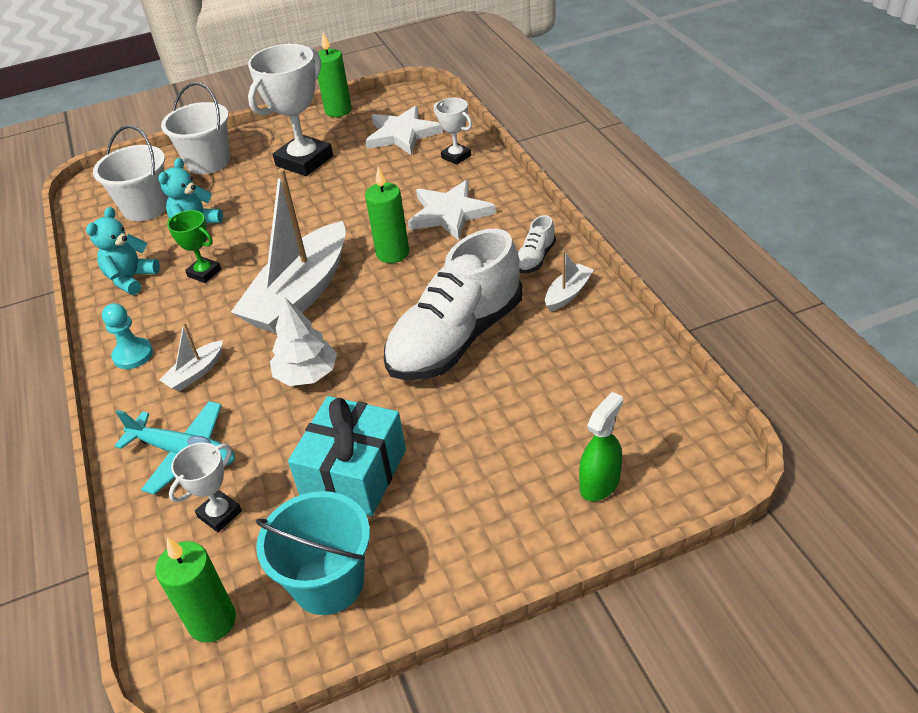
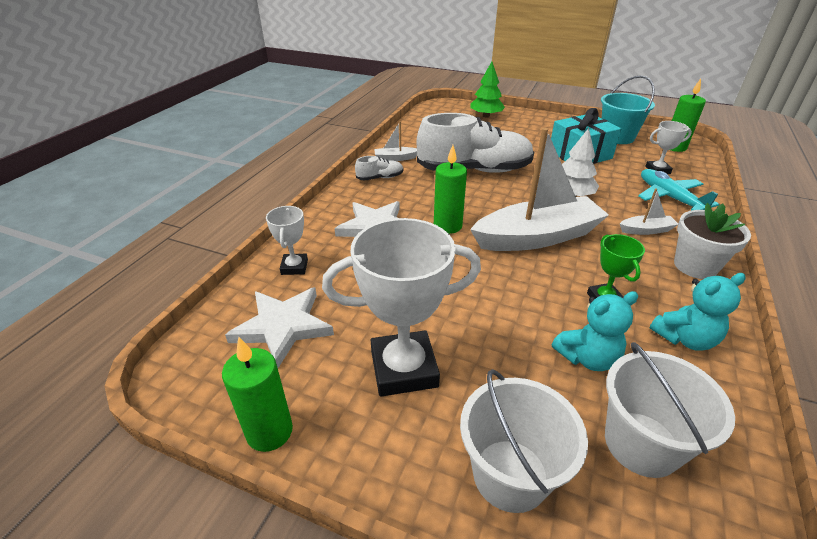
camera: 140 degrees left, 5 degrees down
(133, 355) = (695, 266): turquoise pawn -> white flower pot
(600, 483) = (486, 116): green spray bottle -> green tree

